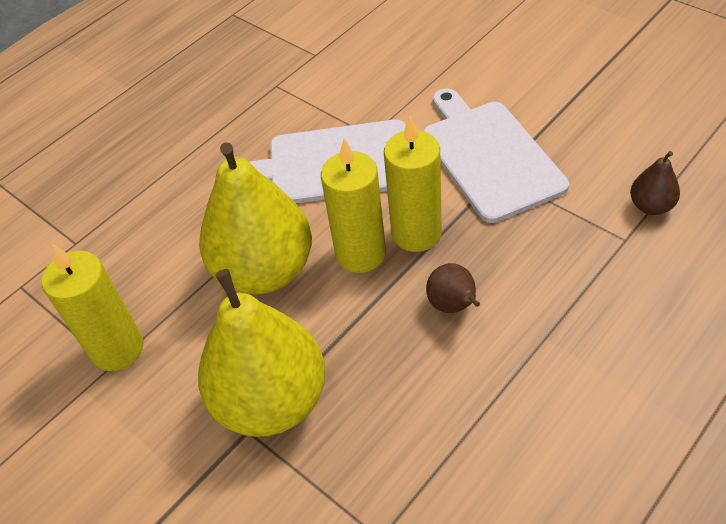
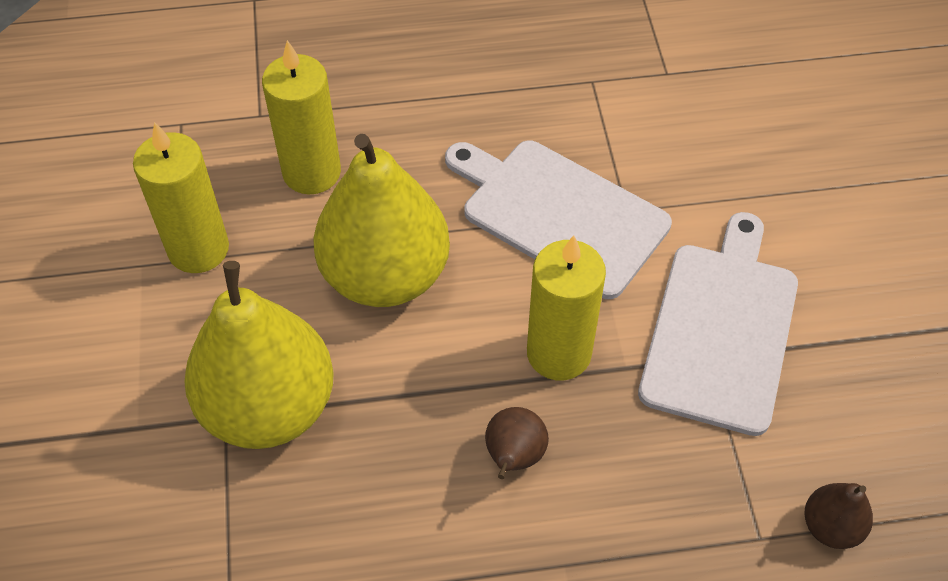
camera: 35 degrees right, 5 degrees up
(360, 253) = (485, 330): yellow candle -> yellow candle (312, 172)

